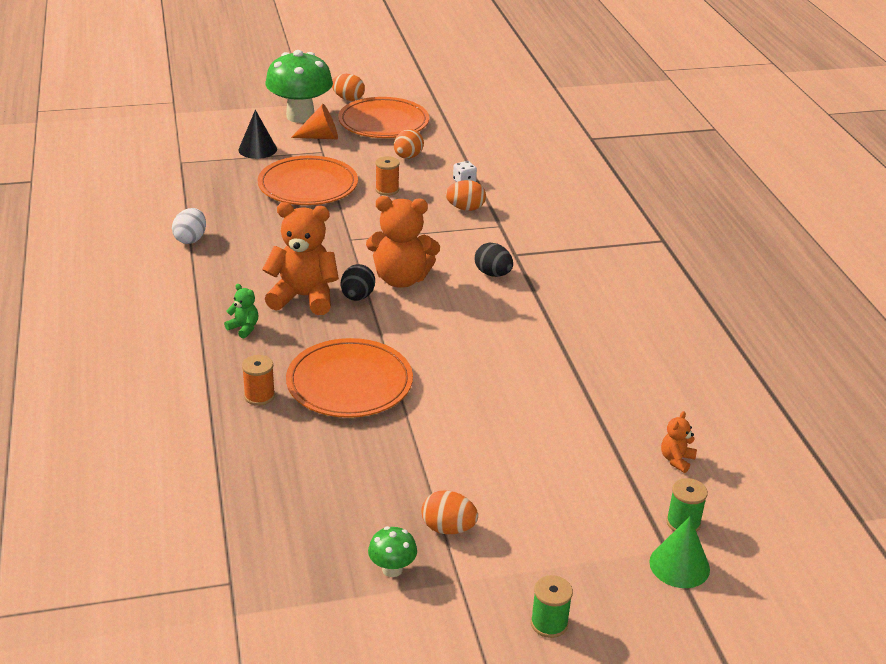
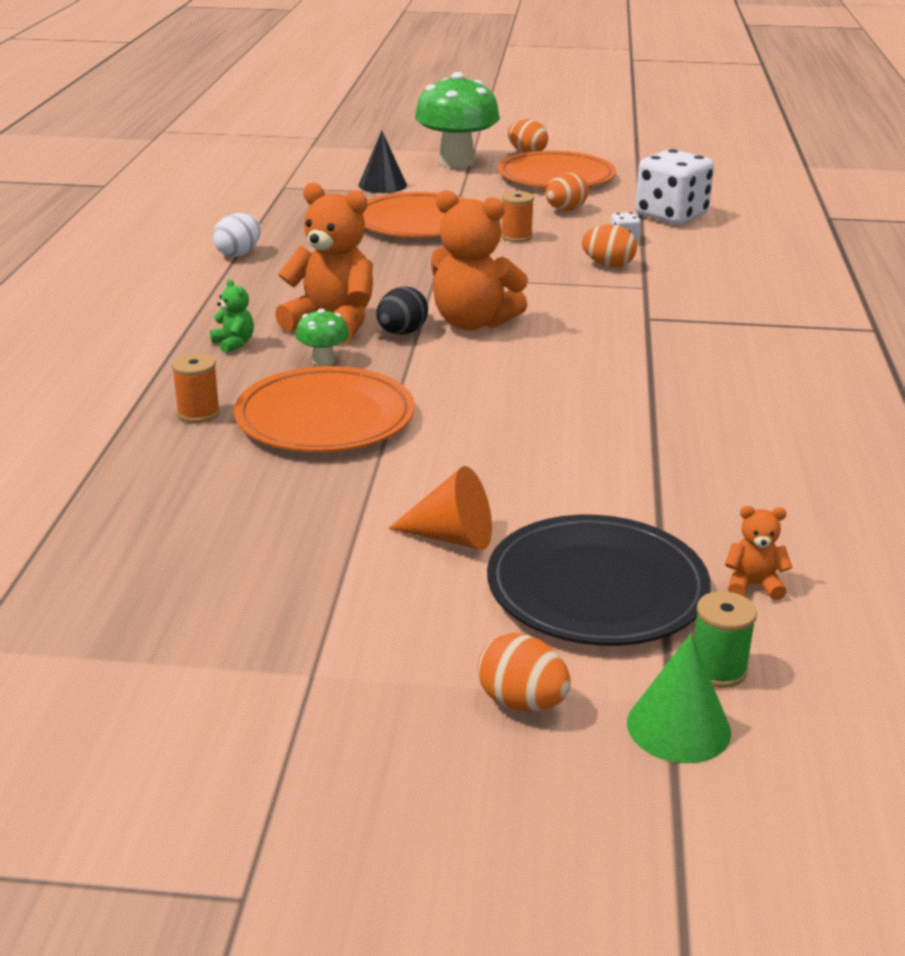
camera: 20 degrees right, 5 degrees down
(320, 137) = (467, 182): orange cone -> orange cone (452, 537)
(392, 569) = (225, 639): green mushroom -> green mushroom (323, 361)
(448, 528) = (342, 605): orange egg -> orange egg (522, 702)
(485, 152) = (671, 216): none -> white dice
(493, 274) = (602, 333): black egg -> none
(549, 623) = (412, 761): green spool -> none
(590, 482) = (597, 588): none -> black plate
(676, 460) = (753, 585): orange teddy bear -> orange teddy bear turned 45 degrees clockwise

